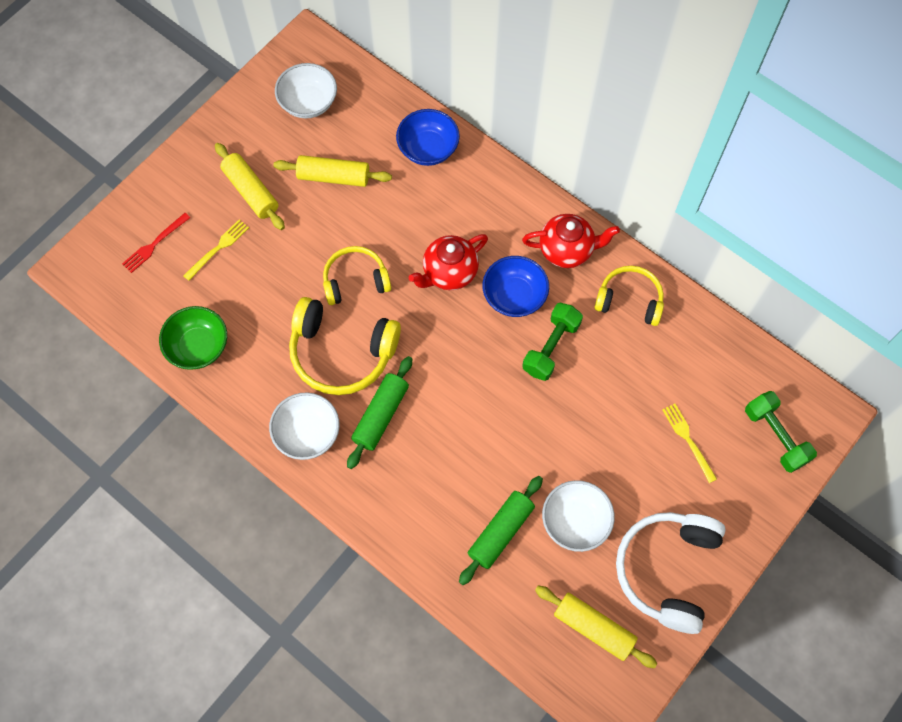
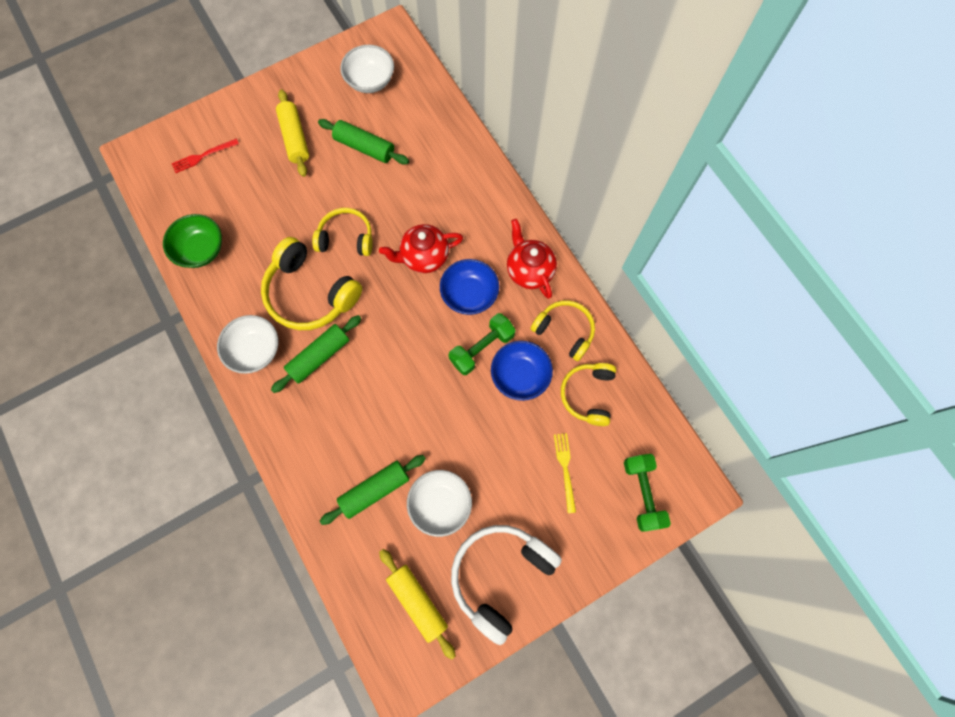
camera: 20 degrees right, 5 degrees up
(218, 248) = (250, 176): yellow fork -> none
(333, 177) = (364, 147): yellow rolling pin -> green rolling pin
(428, 148) = (450, 148): blue bowl -> blue bowl (520, 375)
(567, 250) = (529, 271): red teapot -> red teapot turned 135 degrees counterclockwise
(680, 357) = (588, 395): none -> yellow headphones

